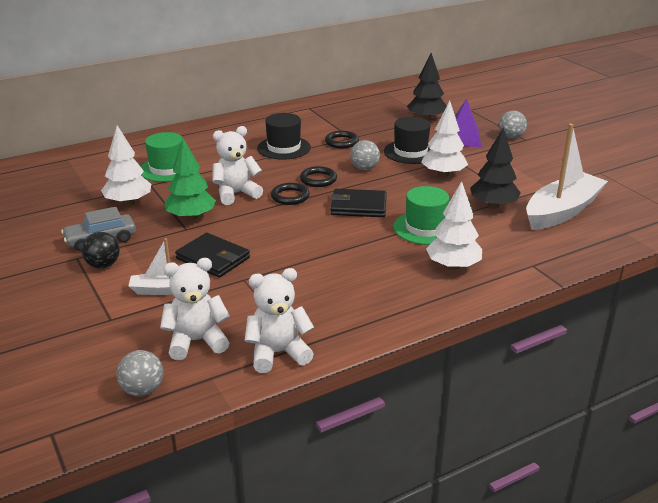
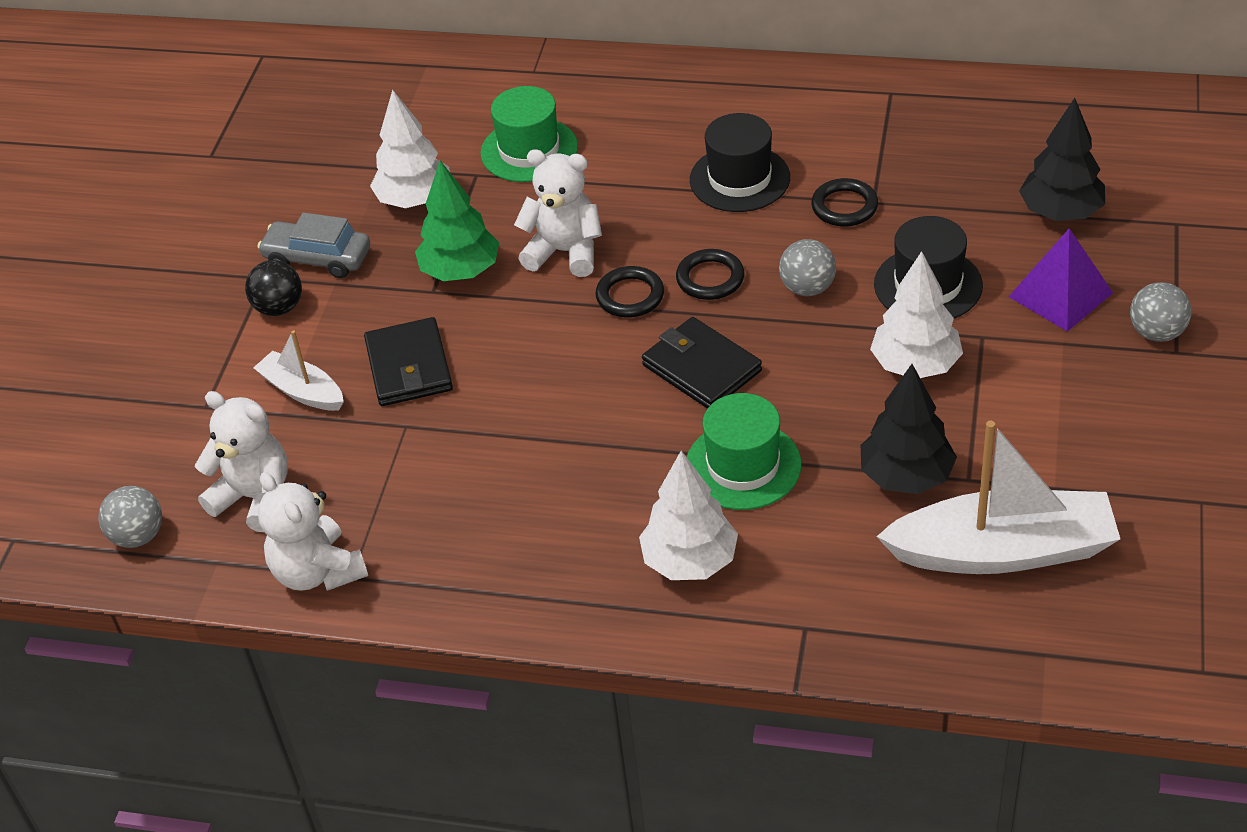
camera: 45 degrees right, 15 degrees up
(278, 353) = (318, 572): white teddy bear -> white teddy bear turned 150 degrees counterclockwise

